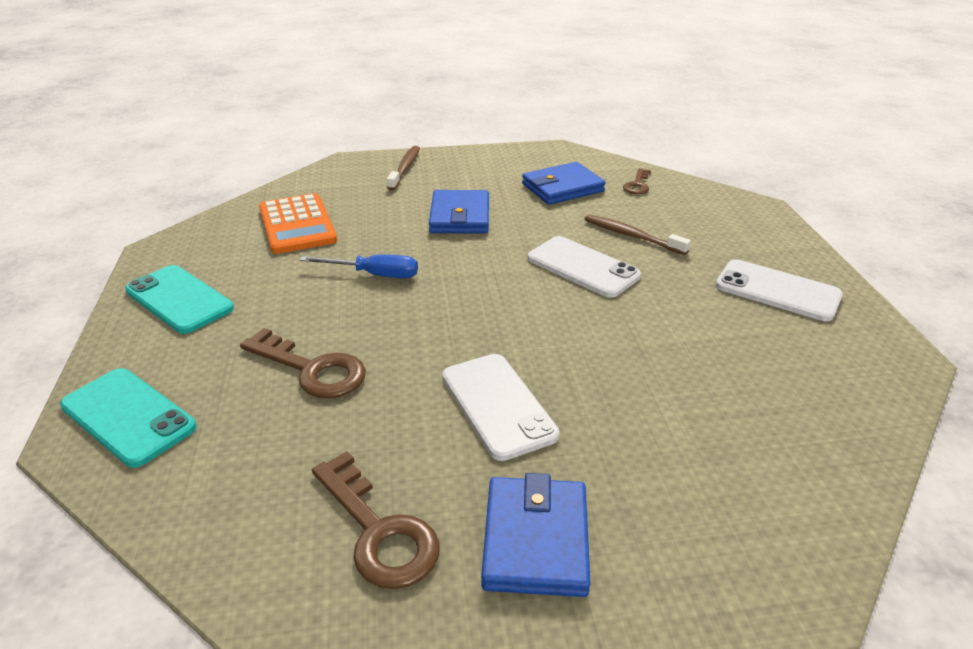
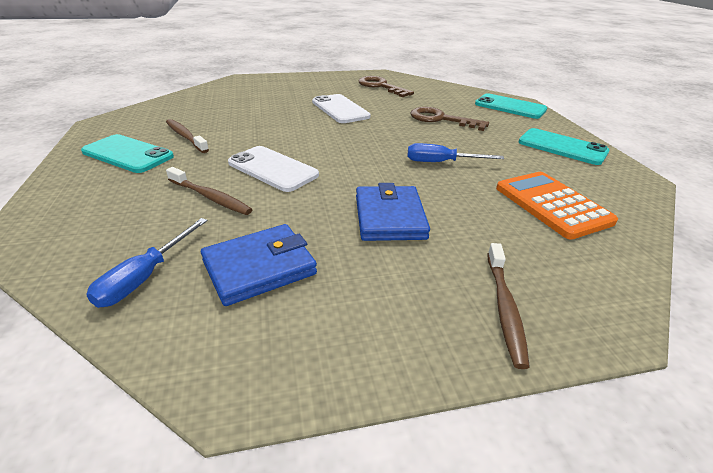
camera: 175 degrees right, 0 degrees up
(535, 540) = (325, 85): blue wallet -> none
(637, 185) = (145, 277): brown key -> blue screwdriver
(734, 324) = (185, 136): none -> brown toothbrush
(777, 291) = (128, 154): white phone -> turquoise phone

